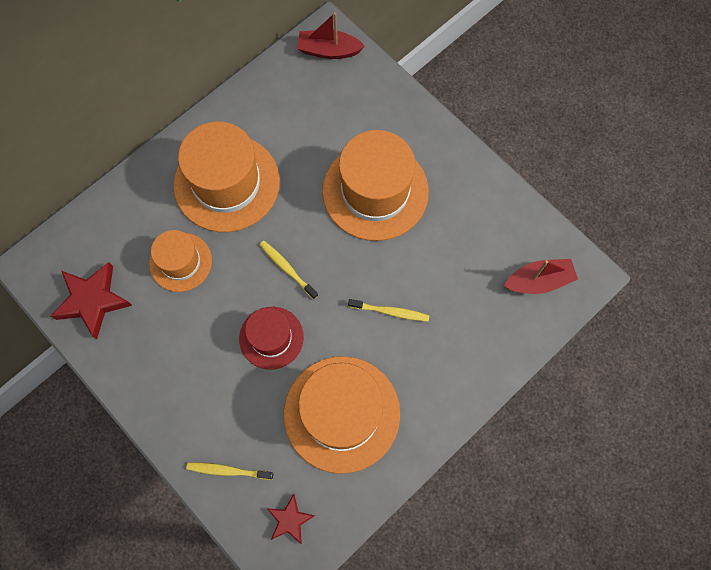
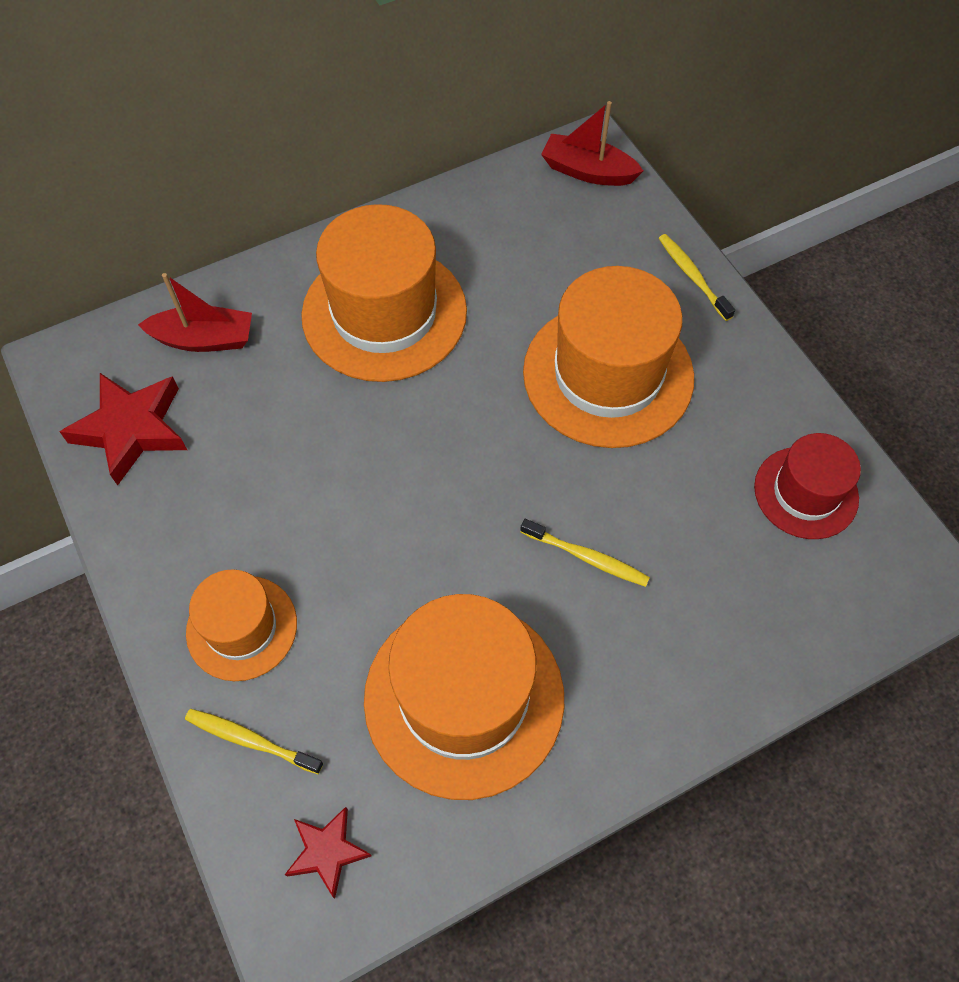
camera: 15 degrees right, 10 degrees down
(180, 262) = (280, 406): orange hat -> orange hat (242, 627)
(271, 337) = (384, 549): red hat -> red hat (806, 492)
(287, 269) = (439, 454): yellow toothbrush -> yellow toothbrush (692, 276)
(539, 281) = (846, 569): red boat -> red boat (204, 339)

